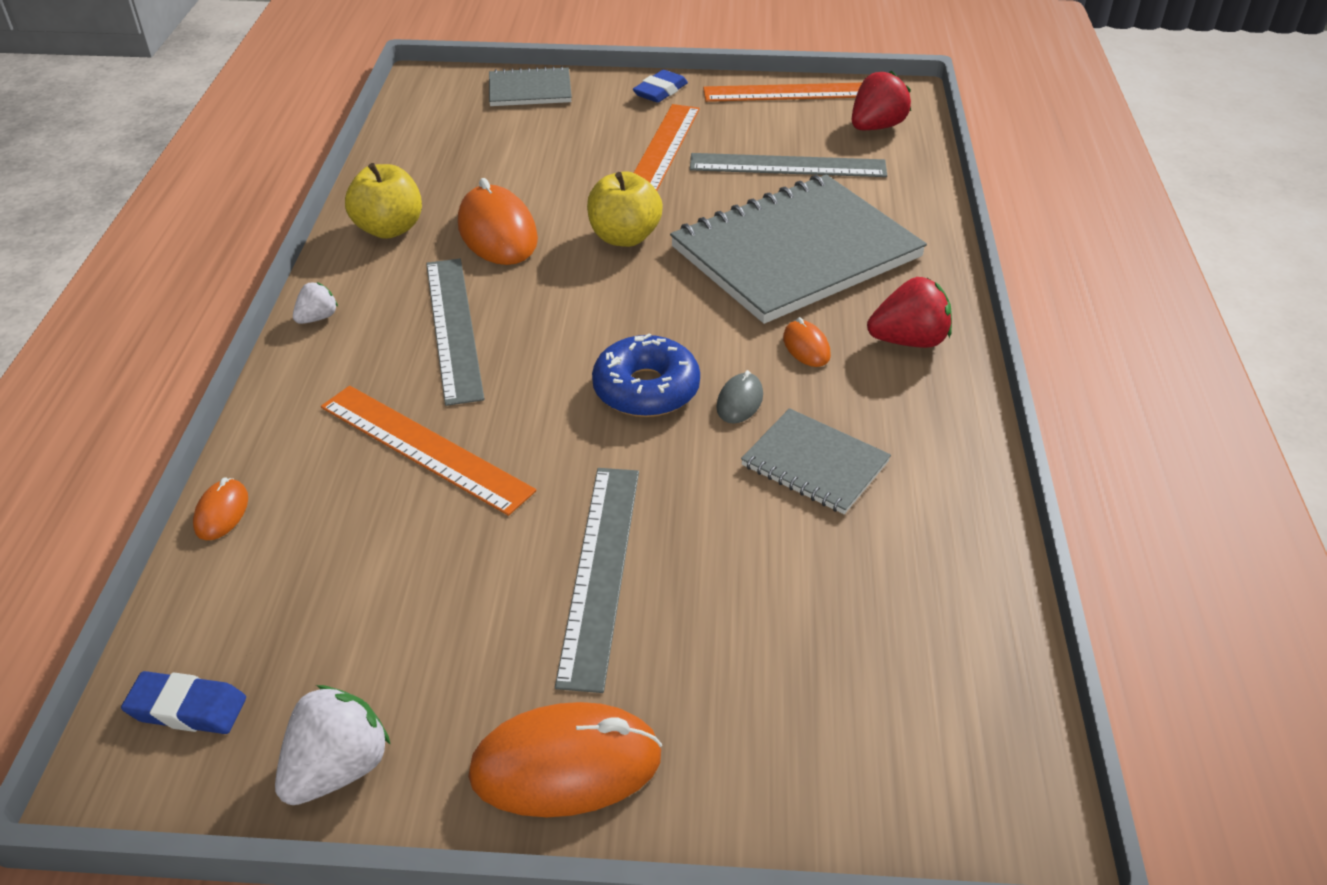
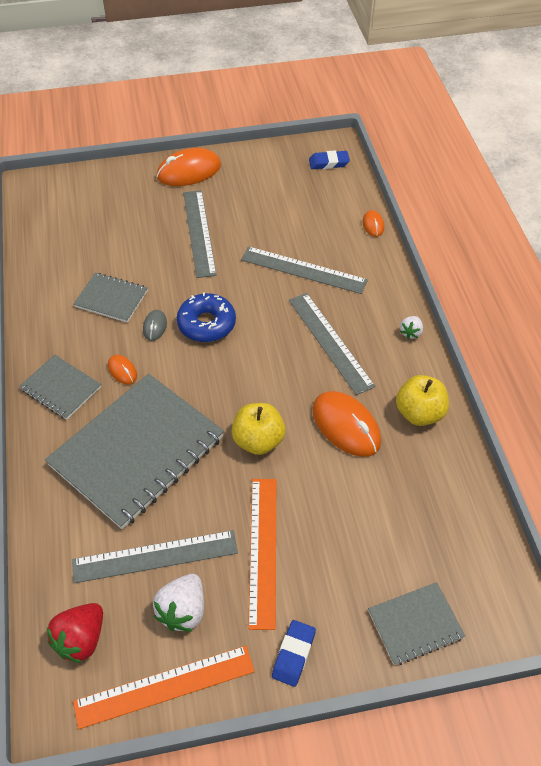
camera: 165 degrees right, 10 degrees up
(337, 769) = (265, 157): white strawberry -> white strawberry (183, 611)
(425, 448) = (303, 270): orange ruler -> grey ruler
(909, 341) = (61, 388): red strawberry -> grey notebook

